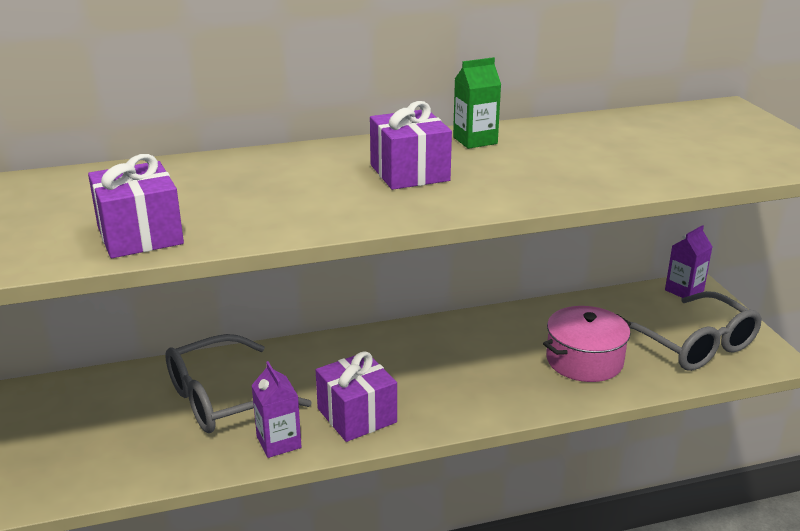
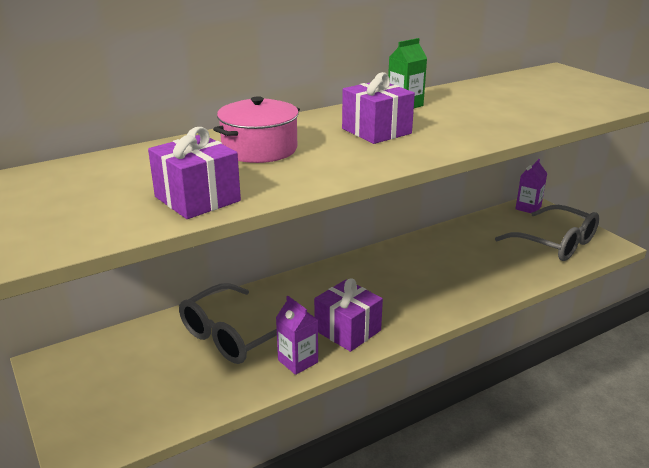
camera: 15 degrees left, 0 degrees up
(584, 360) = (489, 264): pink pot -> pink pot (259, 149)

